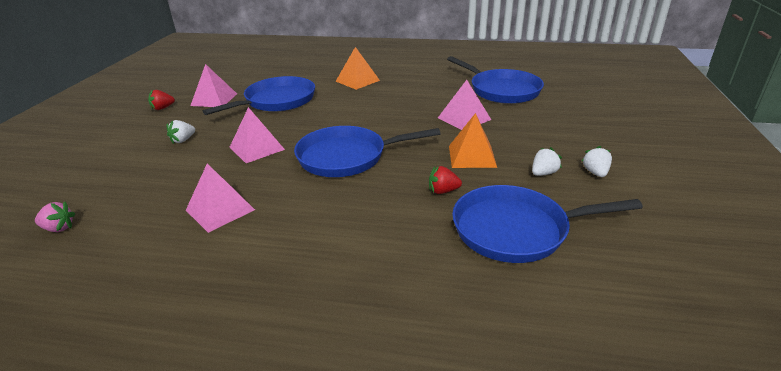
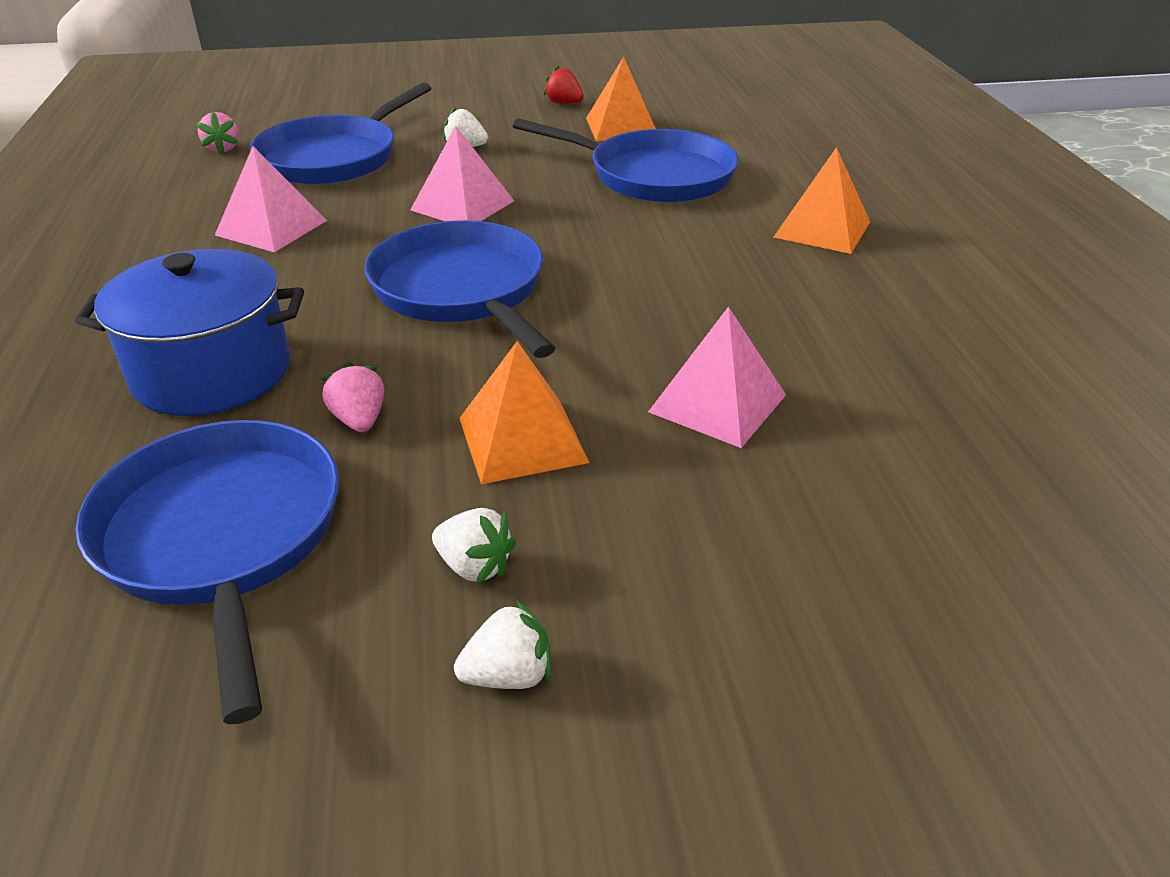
camera: 70 degrees right, 5 degrees up
(214, 99) = (621, 127): pink pyramid -> orange pyramid
(379, 233) = (212, 372): none -> blue pot
(443, 191) = (359, 420): red strawberry -> pink strawberry
(501, 90) = (960, 447): blue pan -> blue pan (334, 158)

